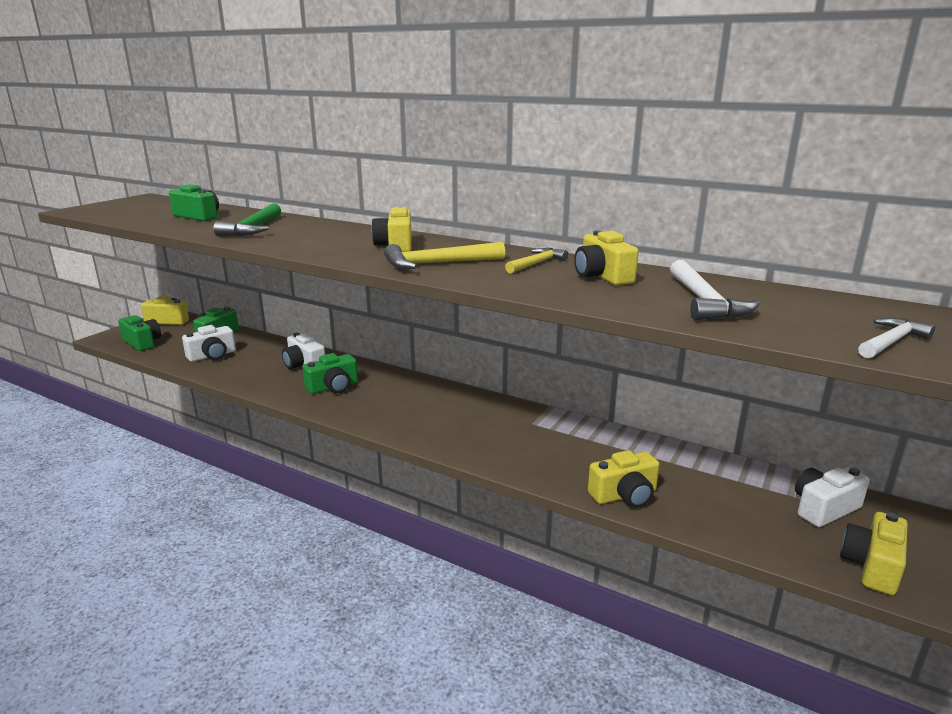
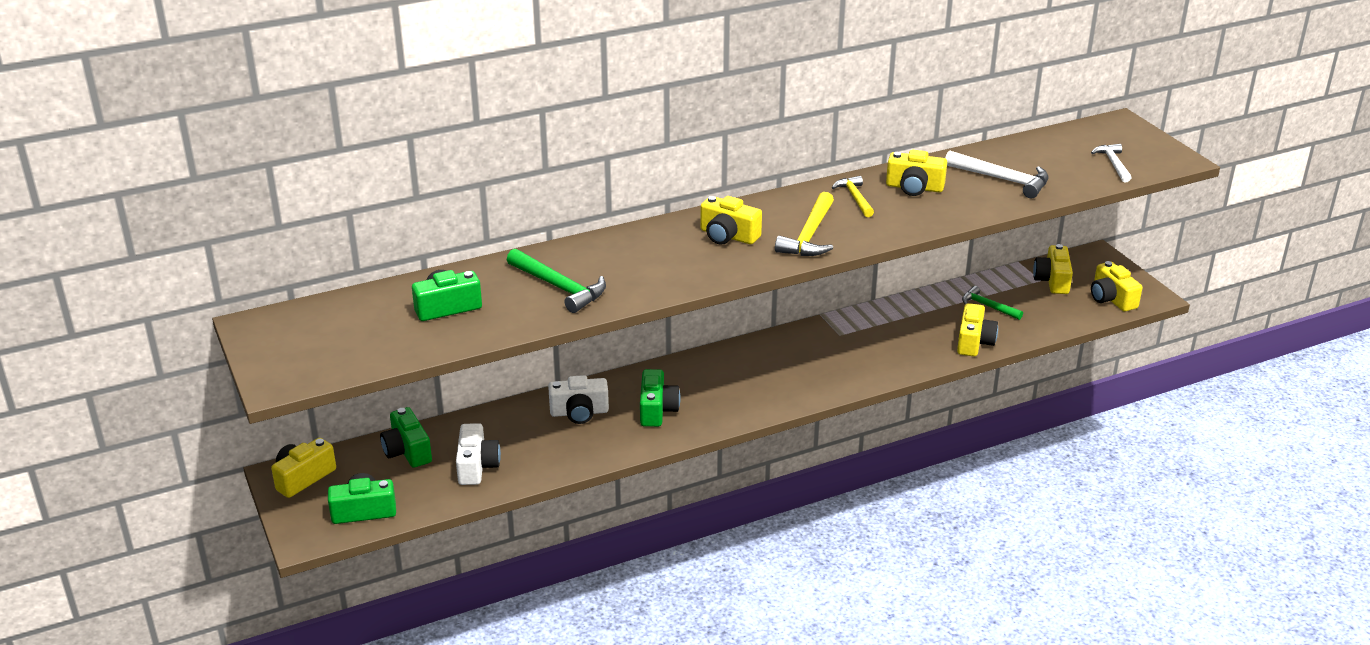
camera: 55 degrees left, 10 degrees up
(701, 483) = (988, 306): none -> green hammer
(824, 508) = (1052, 280): white camera -> yellow camera

